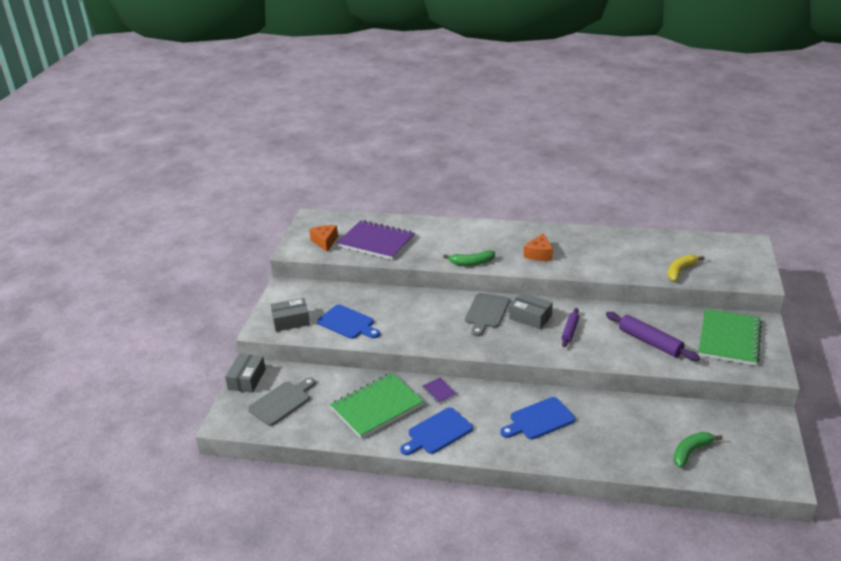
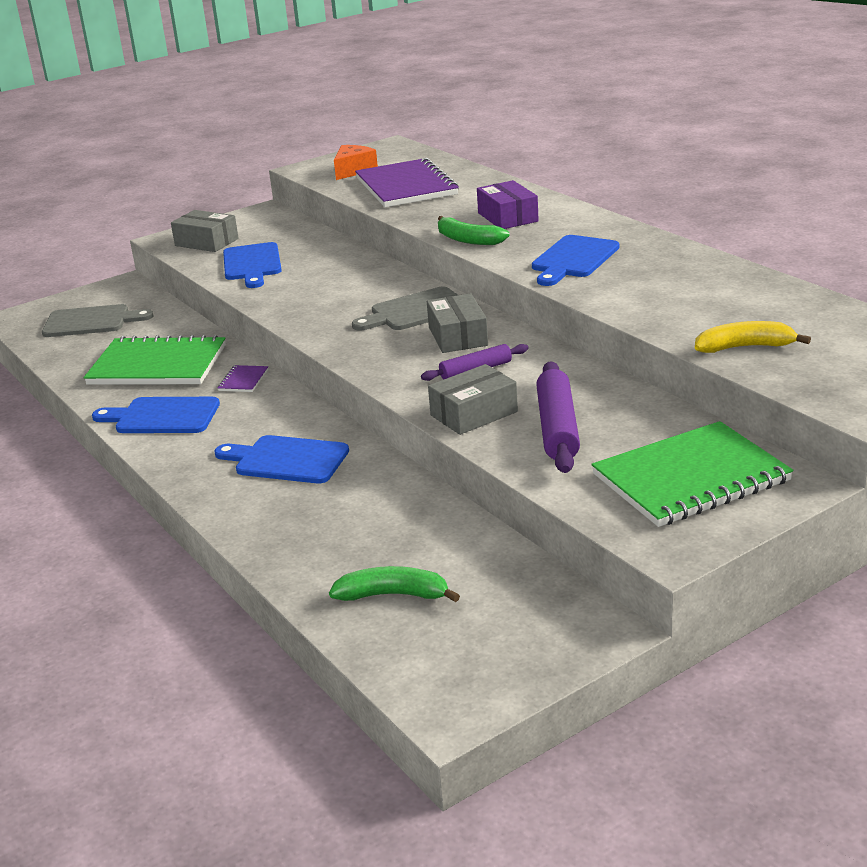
camera: 45 degrees right, 5 degrees down
(247, 379) = (103, 290): grey box -> grey box (474, 413)
(465, 242) = (507, 217): none -> purple box
(539, 254) = (573, 259): orange cheese -> blue cutting board

